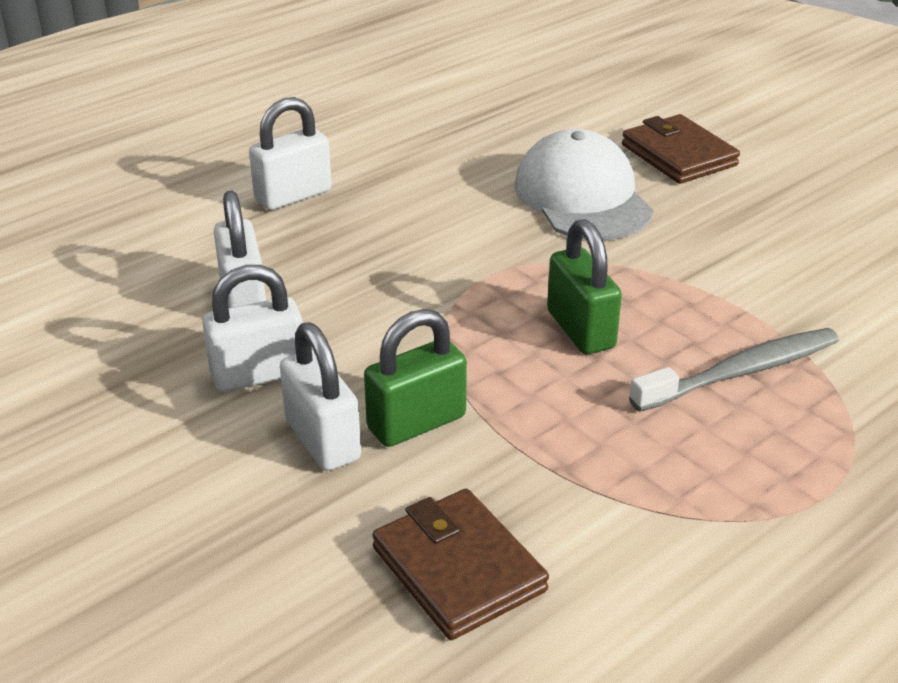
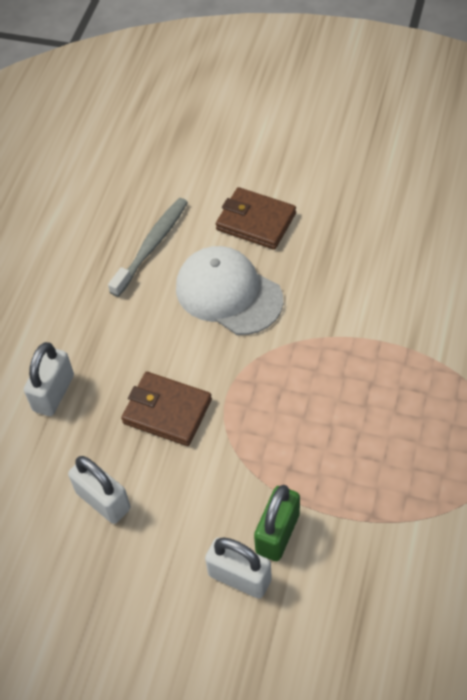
camera: 30 degrees left, 20 degrees up
(258, 374) = (164, 553): white padlock -> none
(458, 569) = (373, 615): brown wallet -> brown wallet (167, 411)
(580, 329) = (308, 408): green padlock -> none
(740, 372) = (409, 391): grey toothbrush -> grey toothbrush (151, 246)

